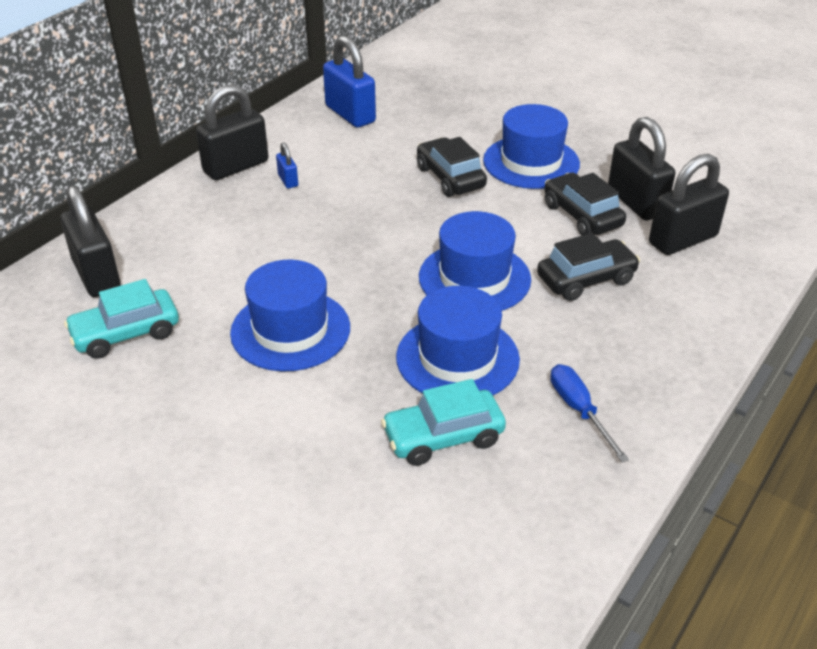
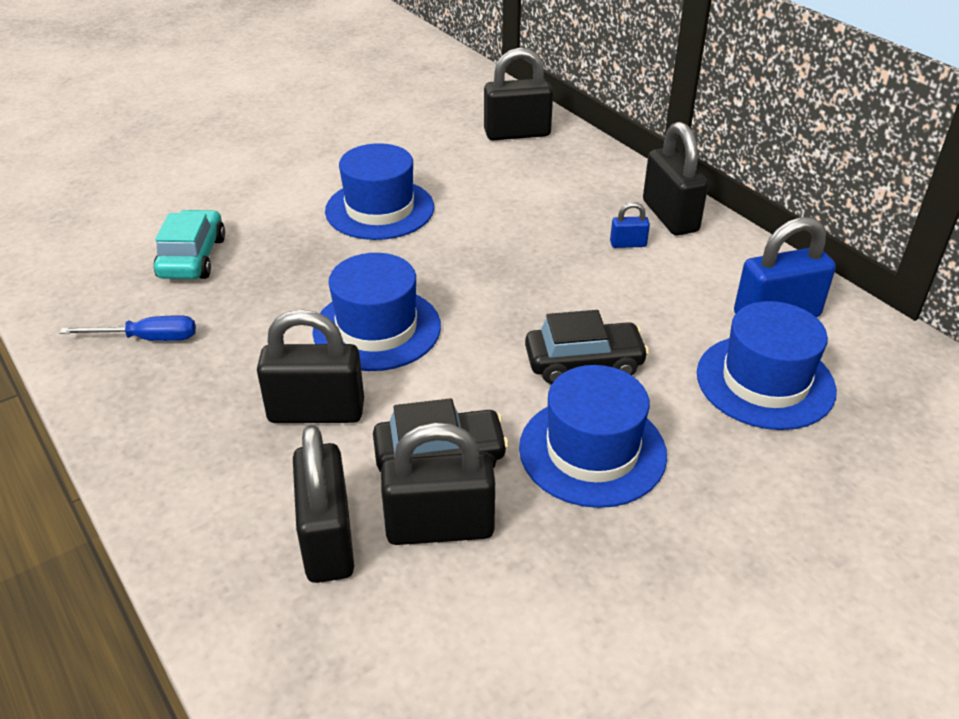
camera: 110 degrees right, 0 degrees up
(126, 334) = (431, 140): turquoise car -> none
(457, 358) = (272, 287): blue hat -> blue hat (765, 381)
(586, 279) = (316, 412): black car -> black padlock

